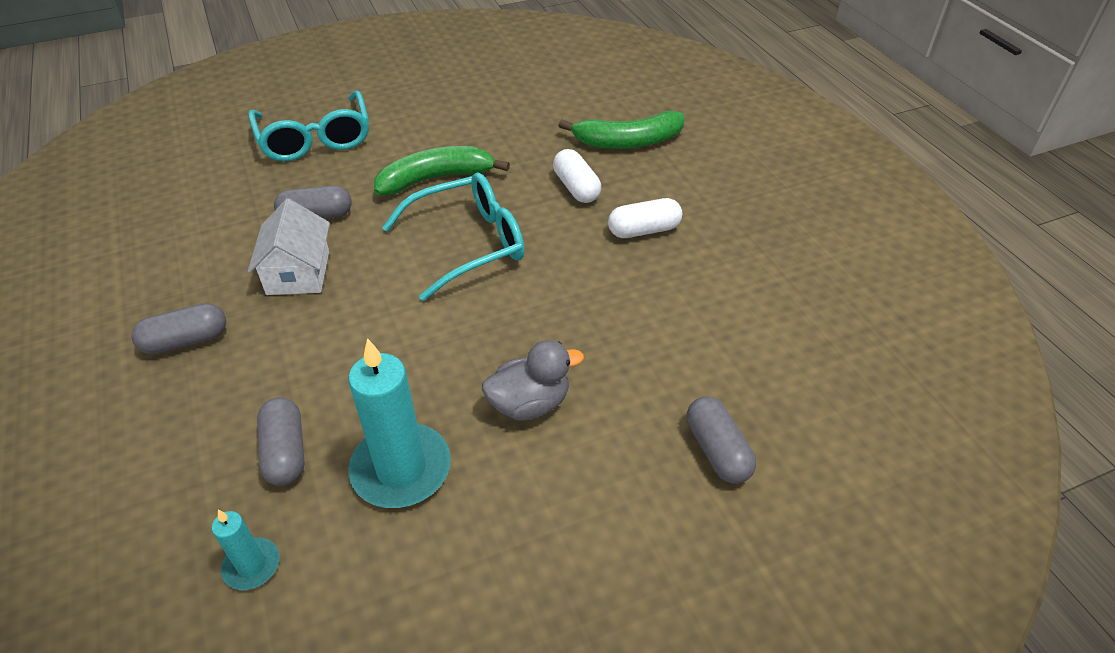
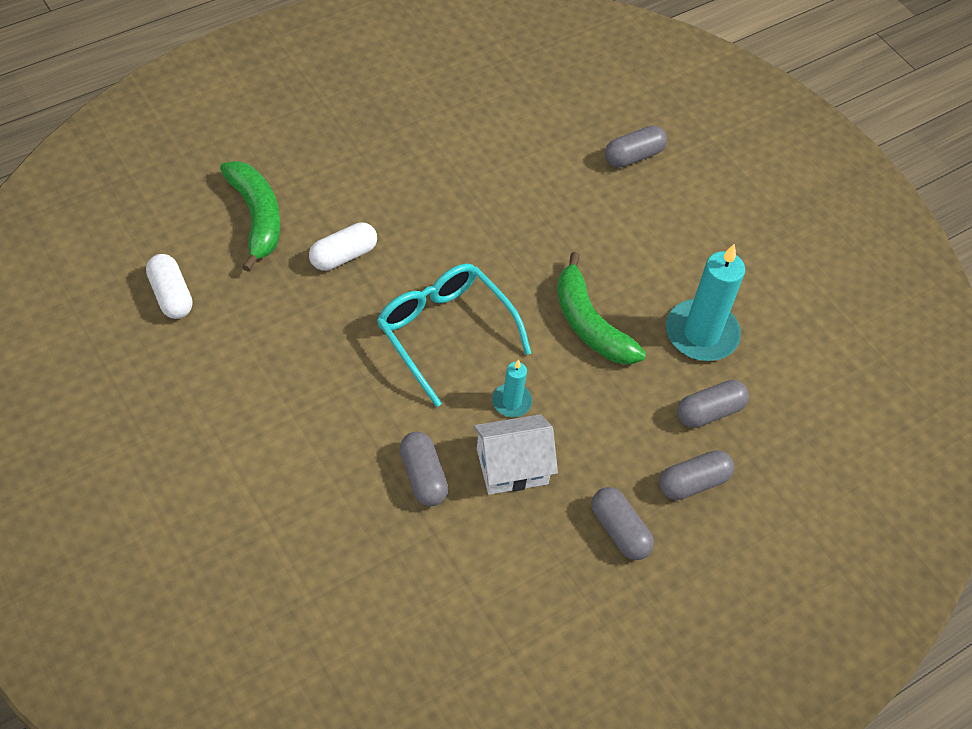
camera: 105 degrees left, 10 degrees up
(203, 415) = (693, 482): none -> grey capsule
(252, 566) = (801, 403): turquoise candle -> turquoise candle (511, 402)
(315, 138) = (275, 523): turquoise glasses -> none
(436, 179) = (343, 379): green banana -> green banana (590, 324)
(529, 404) = (622, 264): grey duck -> none
(644, 230) = (402, 201): white capsule -> white capsule (171, 295)

